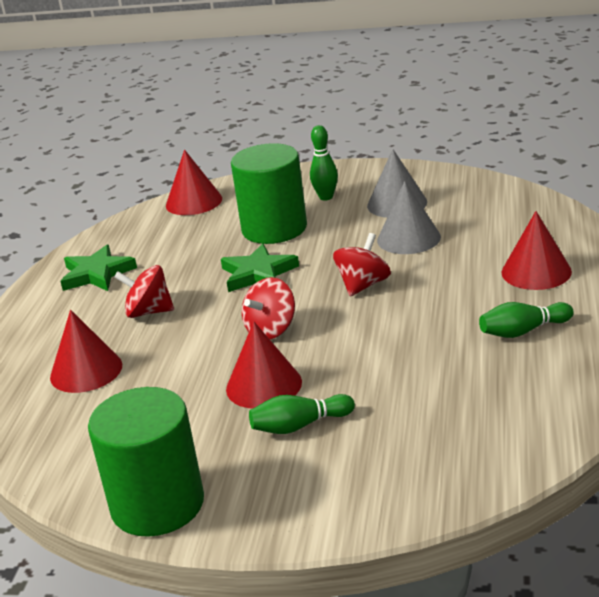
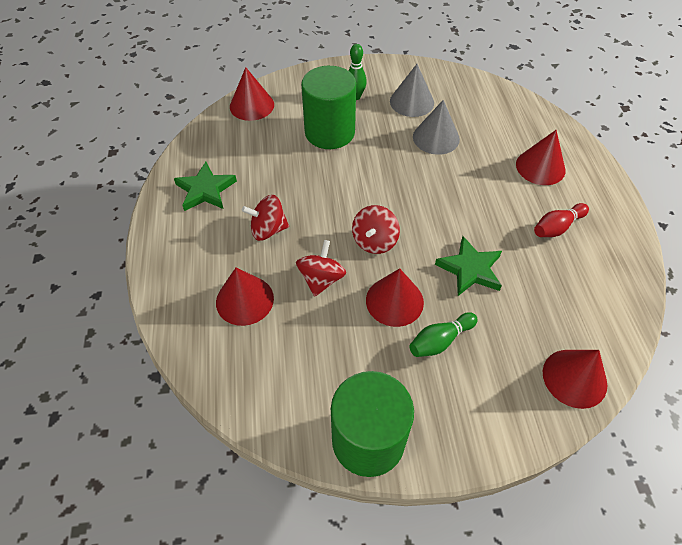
camera: 20 degrees left, 25 degrees up
(258, 273) = (338, 181): green star -> green star (470, 269)
(363, 285) = (424, 189): red spinning top -> red spinning top (321, 279)
(458, 476) = (574, 378): none -> red cone
(523, 331) = (557, 227): green bowling pin -> red bowling pin

